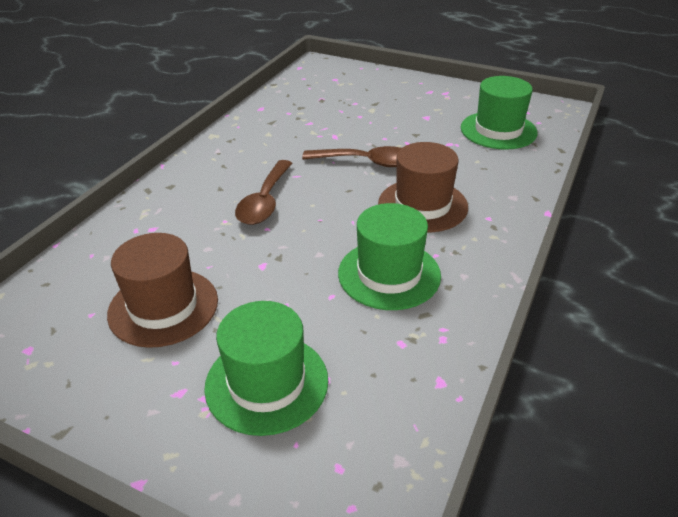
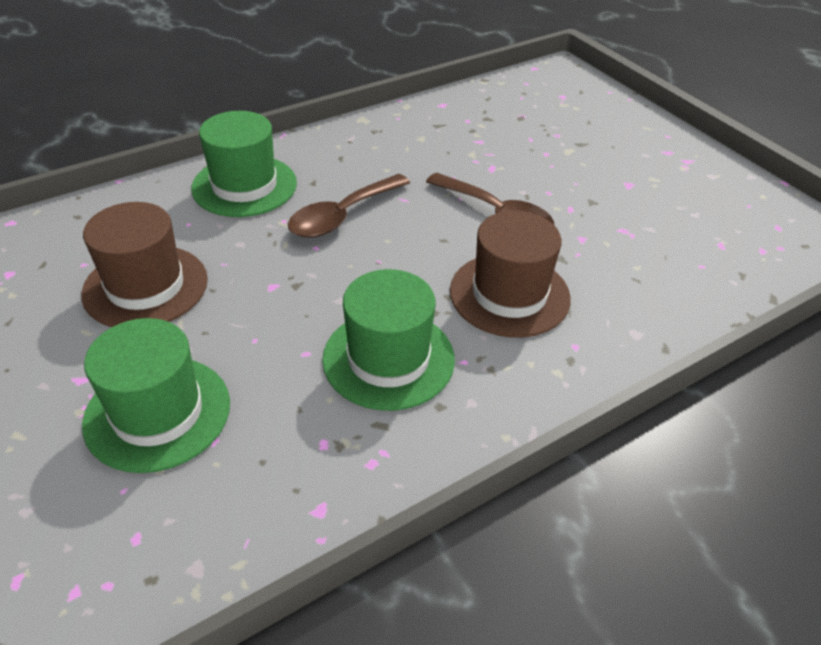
camera: 30 degrees right, 5 degrees up
(498, 130) = (708, 237): green hat -> green hat (244, 186)

